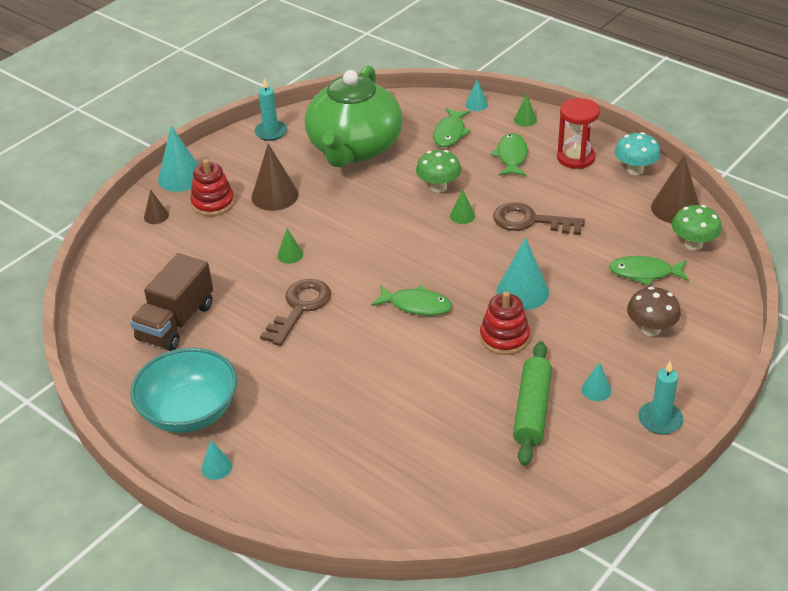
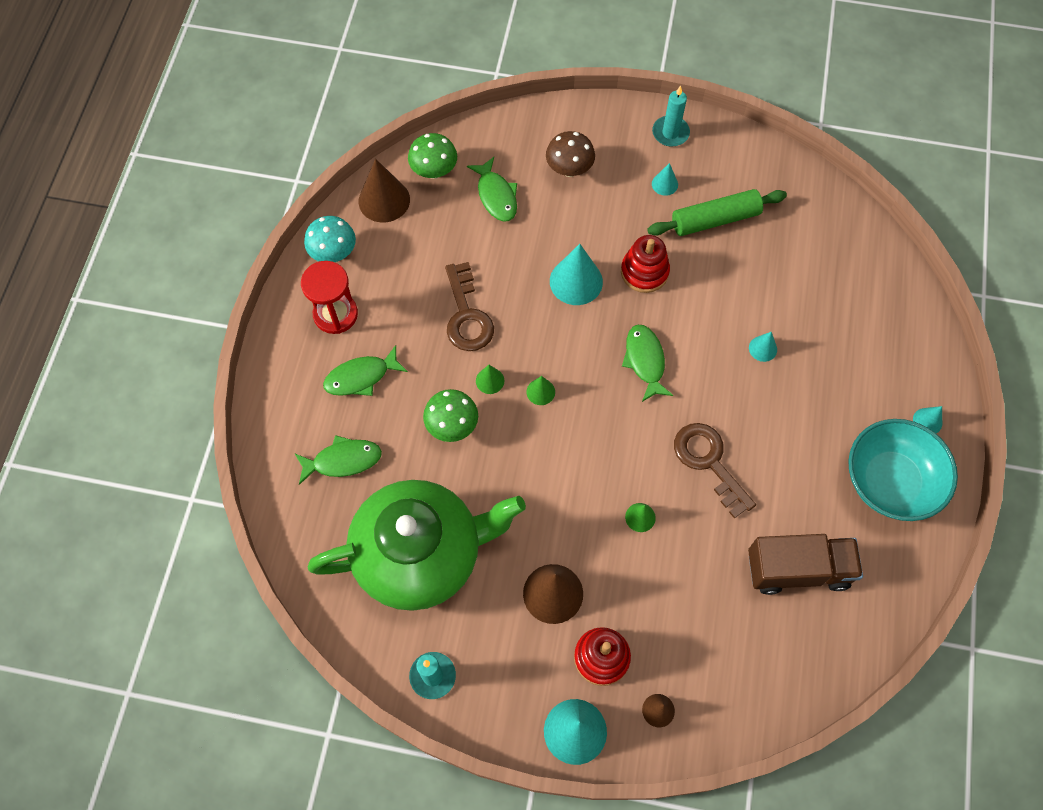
camera: 120 degrees left, 25 degrees up
(300, 308) = (709, 462): brown key -> brown key turned 60 degrees clockwise
(476, 104) = (269, 458): turquoise cone -> turquoise cone (763, 348)
(525, 120) = (281, 392): green cone -> green cone (540, 391)

